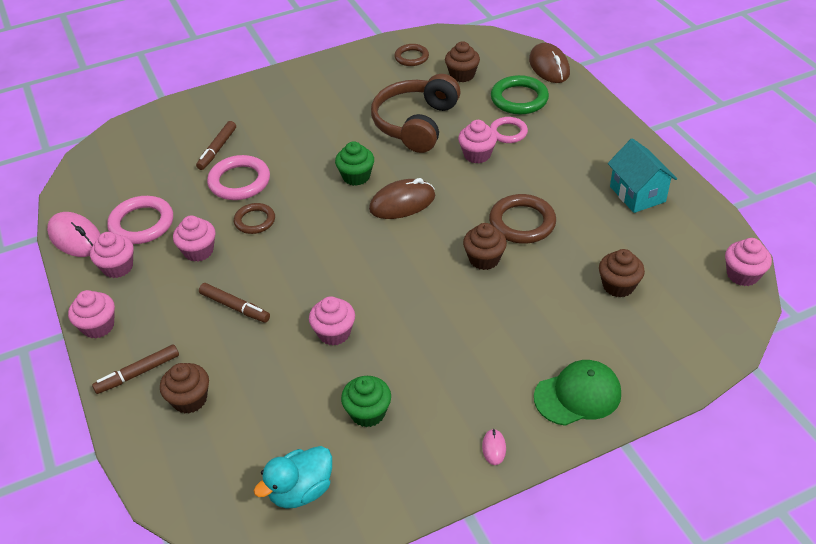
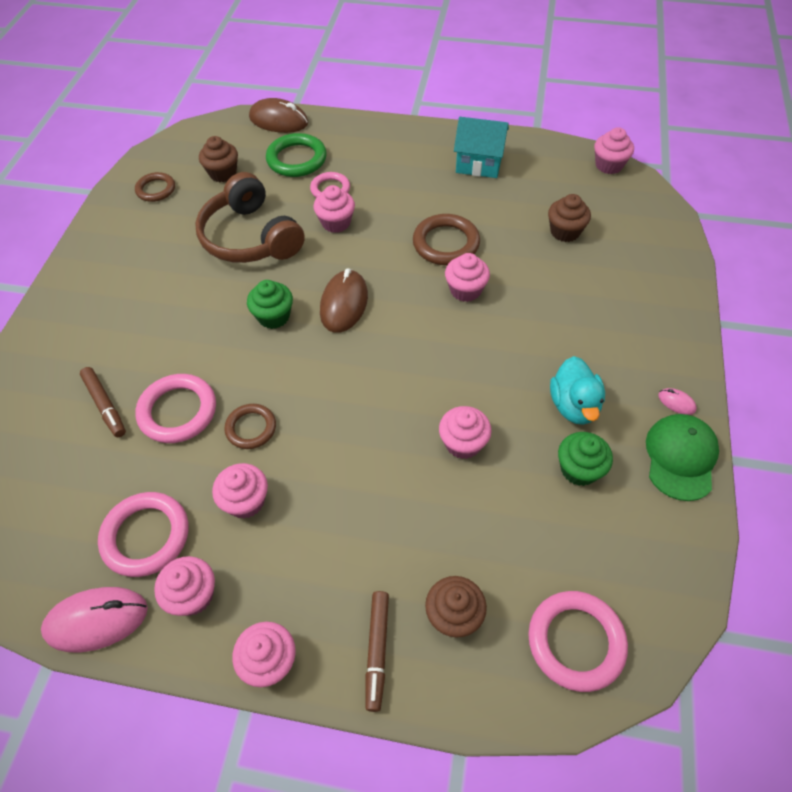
camera: 55 degrees left, 10 degrees up
(216, 479) = (575, 641): none -> pink ring
(235, 307) = (358, 508): brown marker -> none
(301, 490) = (636, 572): turquoise duck -> turquoise duck (574, 405)
(484, 259) = (465, 290): brown cupcake -> pink cupcake
(578, 395) = (657, 320): green cap -> green cap (680, 457)

